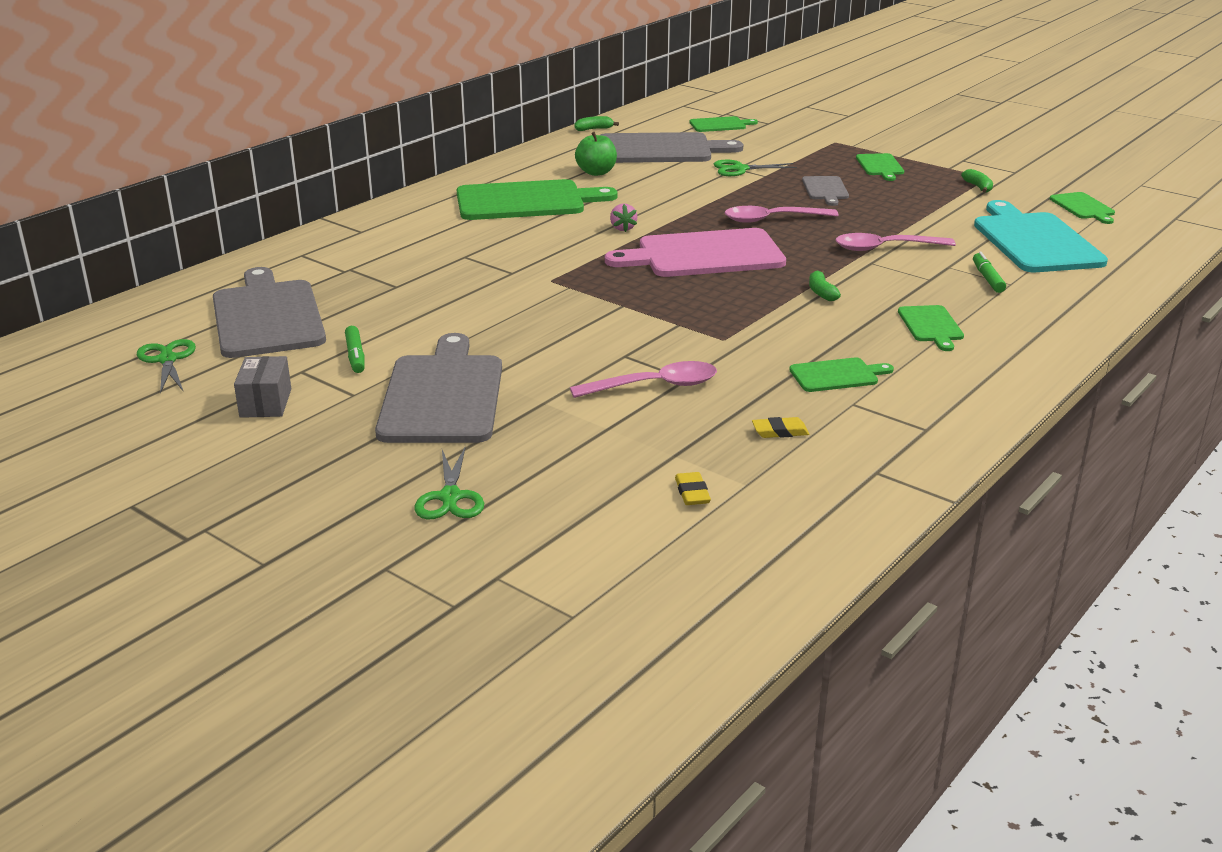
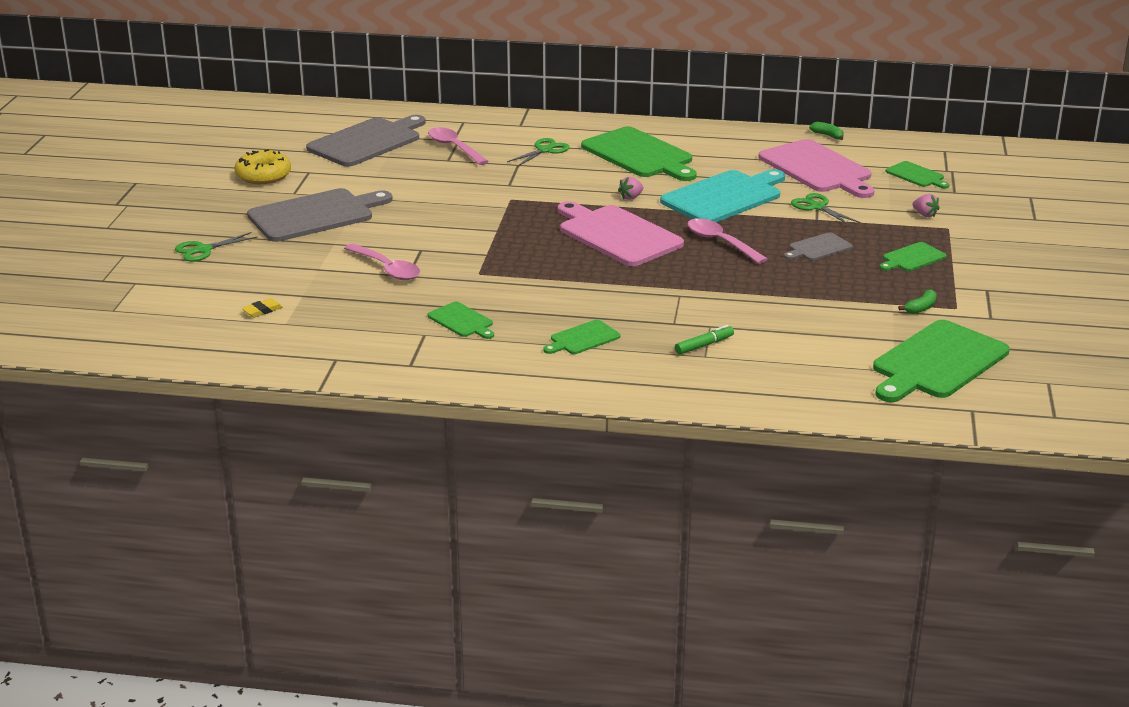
camera: 60 degrees right, 0 degrees up
(167, 360) = (289, 137): green scissors -> green scissors (545, 150)
(265, 403) = (263, 176): grey box -> yellow donut
(355, 356) = (341, 179): green marker -> none
(596, 172) = (731, 161): green apple -> none
(659, 149) = (818, 169): grey cutting board -> pink cutting board
(780, 431) = (362, 319): yellow eraser -> none
(800, 142) = (924, 215): none -> pink strawberry
(821, 292) = (597, 289): green banana -> none
(885, 248) = (717, 295): pink spoon -> pink spoon (454, 147)
(1034, 241) = (816, 352): turquoise cutting board -> turquoise cutting board (724, 197)
(1083, 207) = (937, 362): green cutting board -> green cutting board, size x2.05

